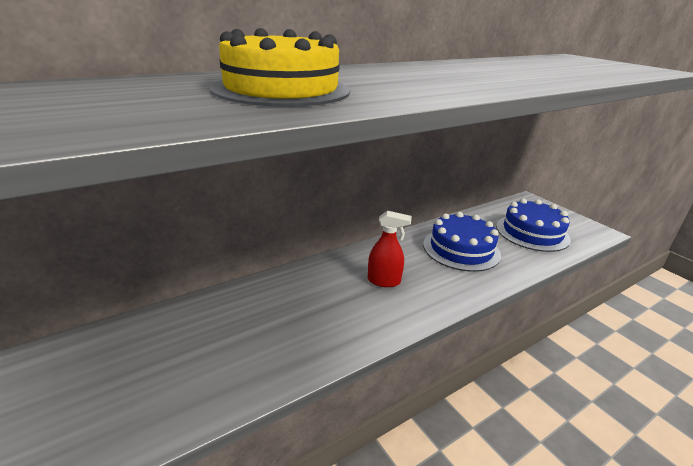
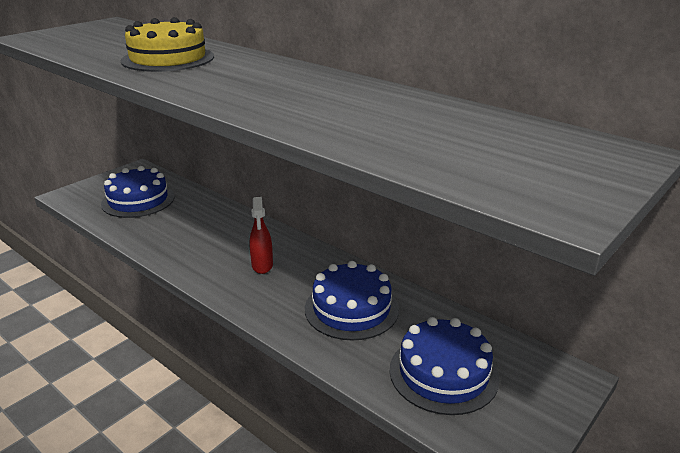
camera: 75 degrees right, 0 degrees up
(146, 370) = (138, 200): none -> blue cake

